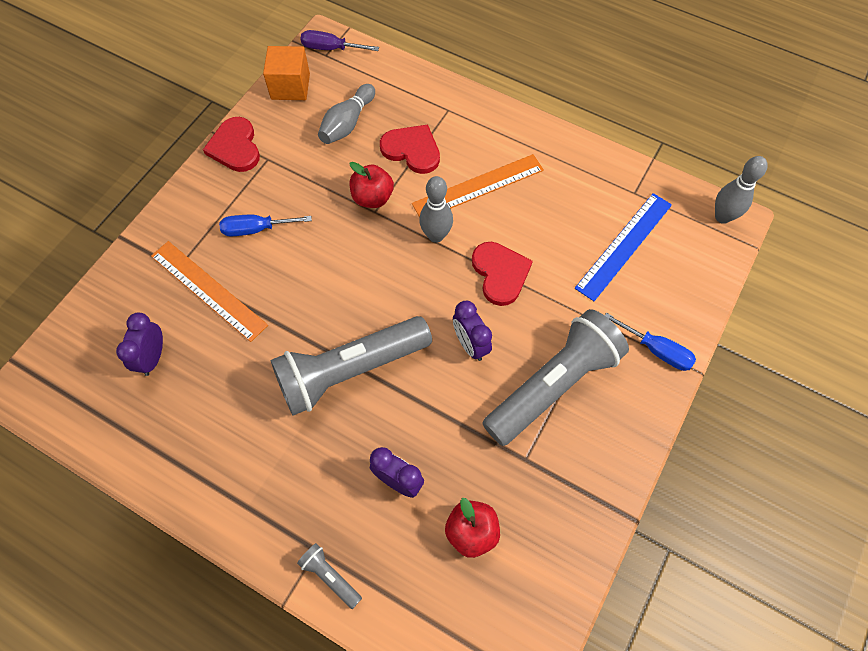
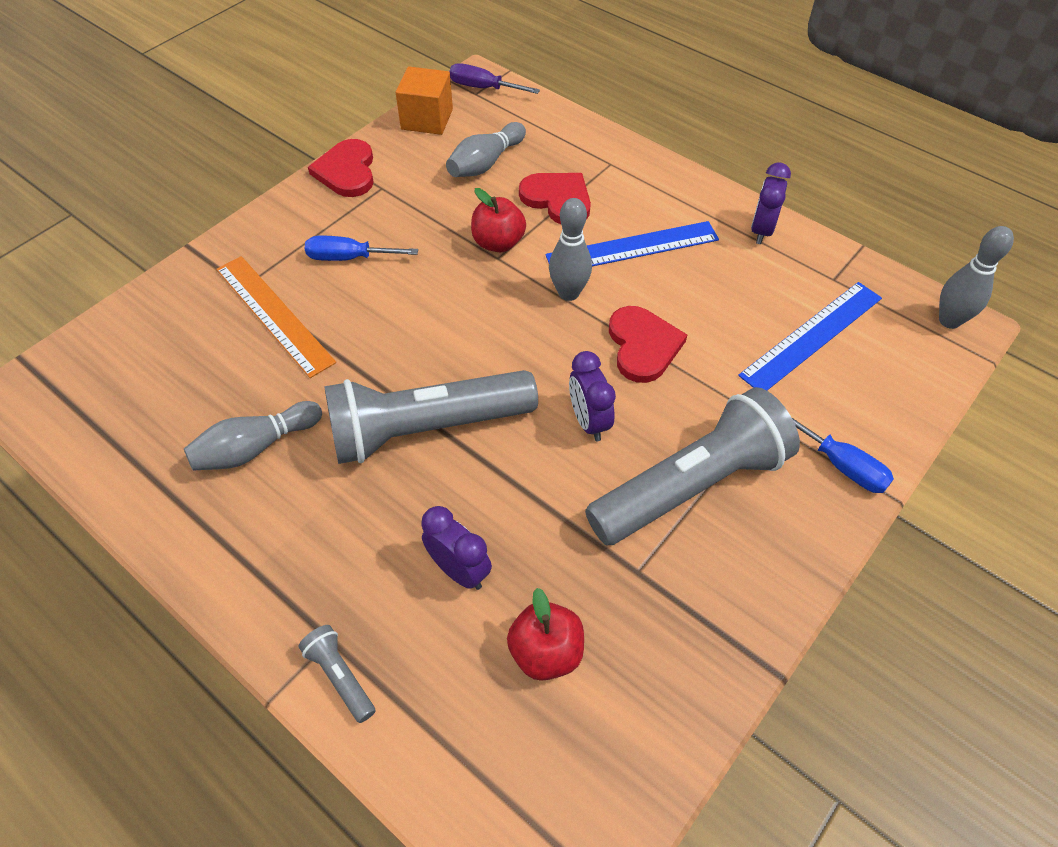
camera: 10 degrees right, 10 degrees down
(153, 357) = (186, 378): purple clock -> purple clock (761, 230)
(223, 408) = (255, 447): none -> grey bowling pin
(478, 186) = (632, 247): orange ruler -> blue ruler

